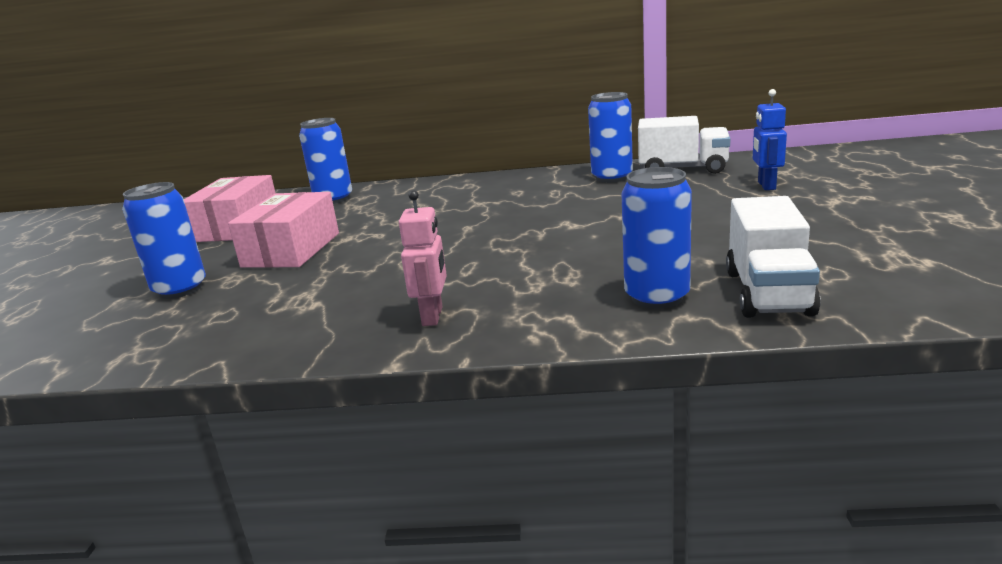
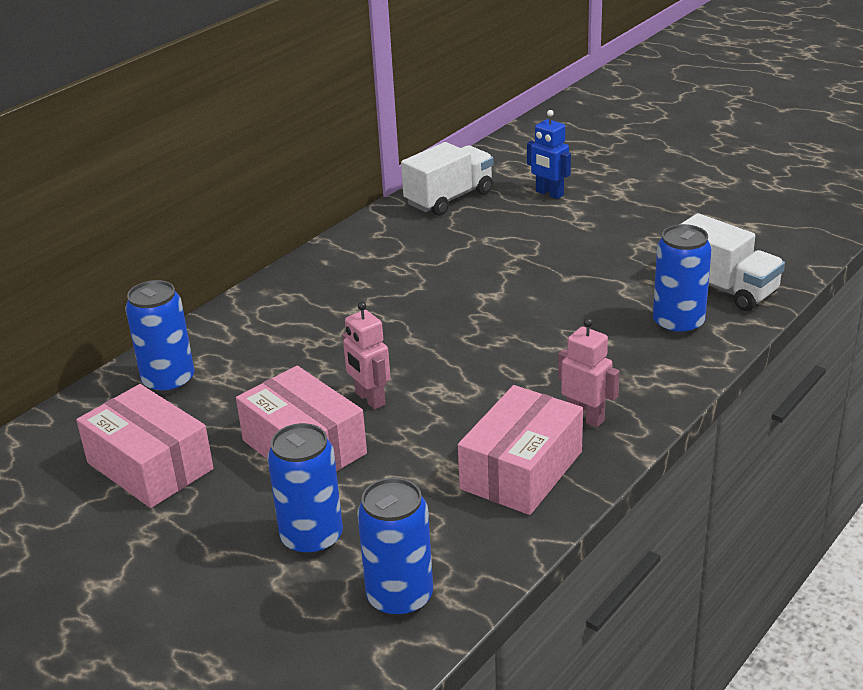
camera: 55 degrees left, 10 degrees up
(323, 321) = (521, 470): none -> pink box
(371, 244) = (370, 399): none -> pink robot
(612, 177) = (408, 231): blue can -> blue can (400, 597)

